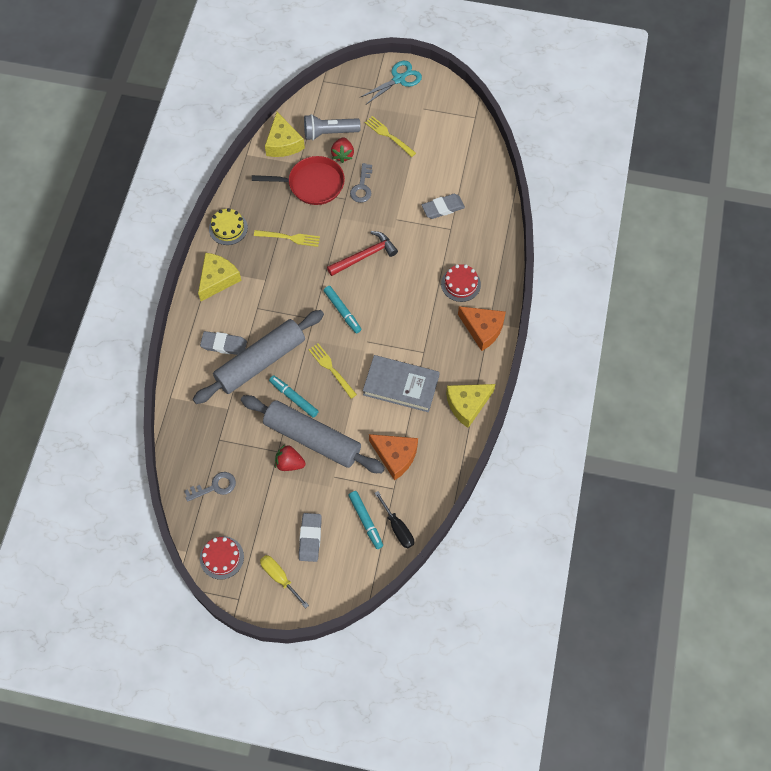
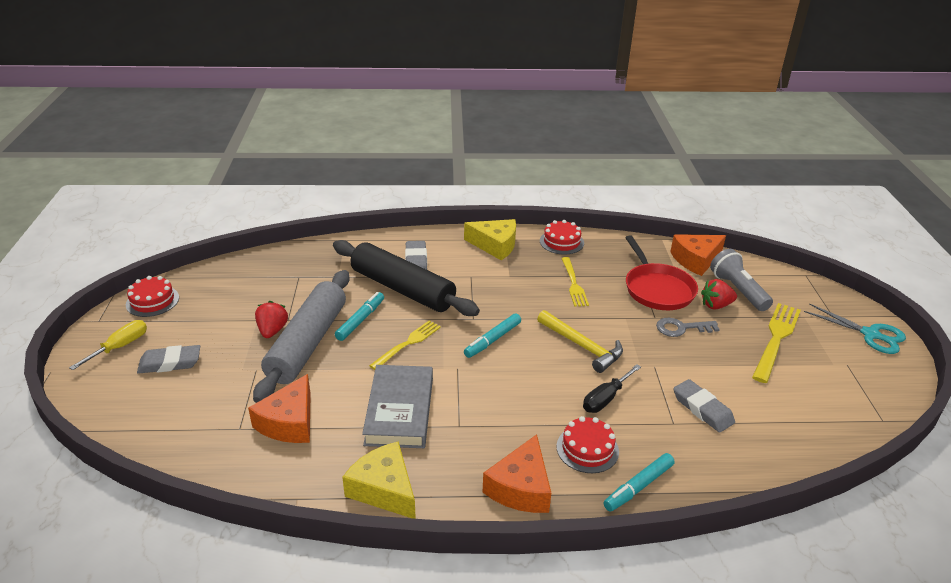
camera: 75 degrees right, 30 degrees down
(215, 486) = (240, 283): grey key -> none
(228, 228) = (561, 242): yellow cake -> red cake
(260, 362) = (402, 289): grey rolling pin -> black rolling pin
(283, 143) = (696, 260): yellow cheese -> orange cheese
(364, 256) = (582, 346): red hammer -> yellow hammer
(366, 521) = (190, 408): turquoise marker -> turquoise marker (638, 486)
(388, 135) = (776, 339): yellow fork -> yellow fork, size x1.51
(397, 528) = (178, 442): black screwdriver -> black screwdriver (605, 398)

